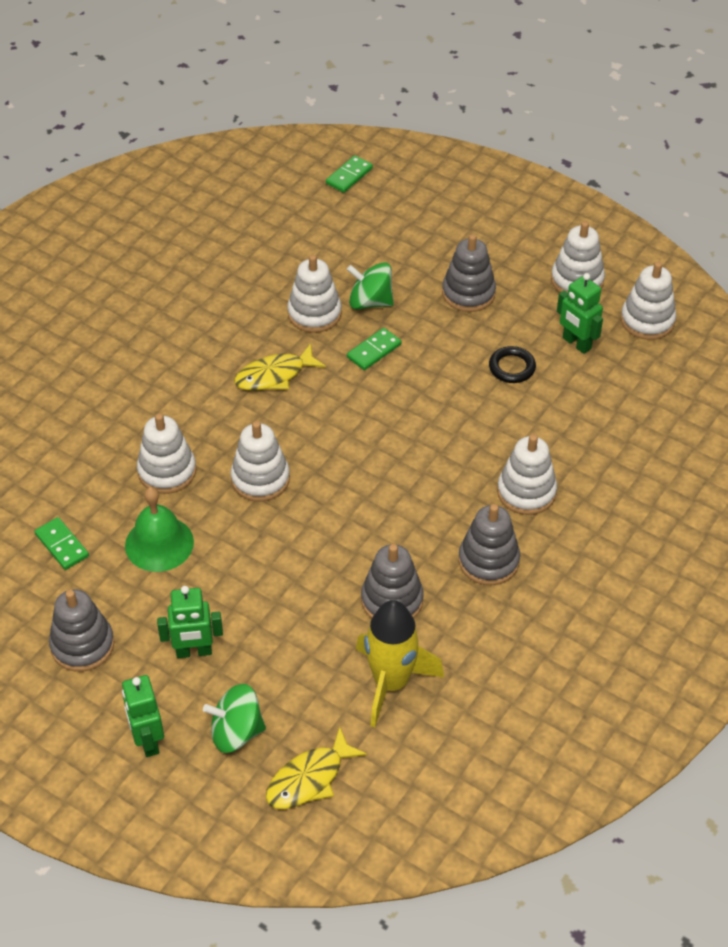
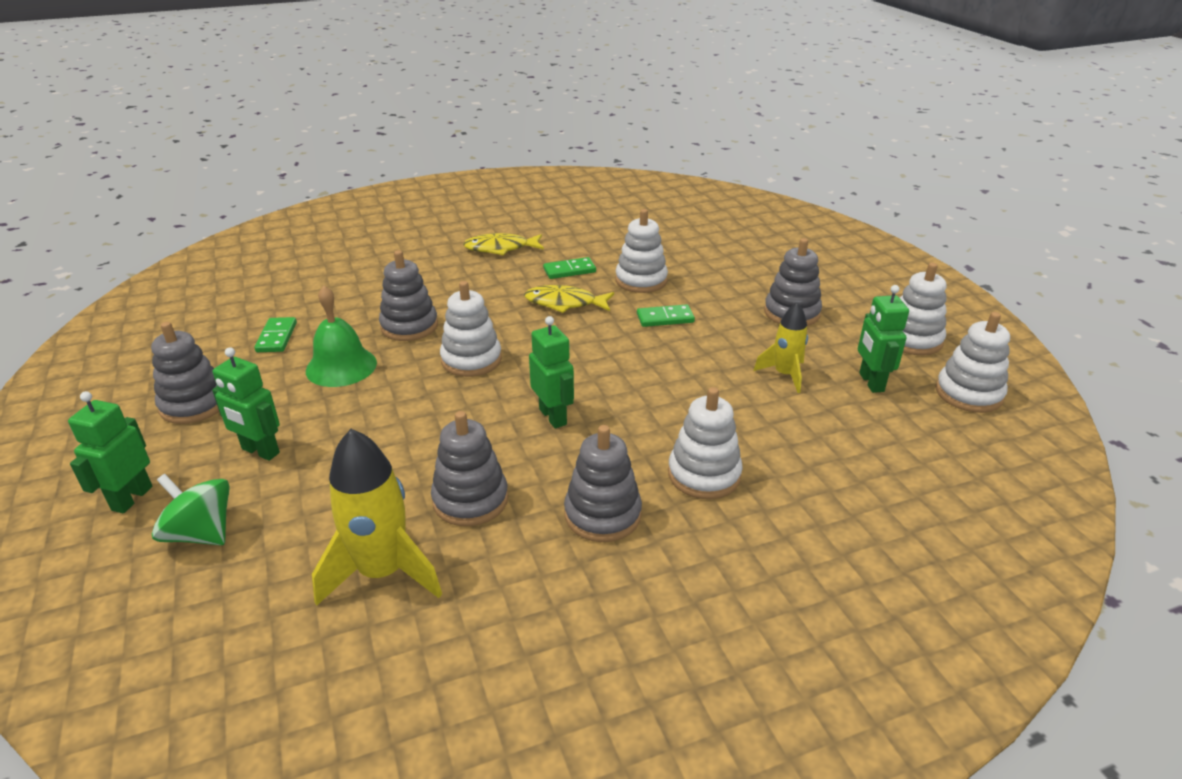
camera: 35 degrees right, 15 degrees down
(167, 471) = (409, 326): white stacking toy -> grey stacking toy
(309, 779) = (198, 616): yellow fish -> yellow fish (500, 248)
(349, 176) = (758, 219): green domino -> green domino (569, 270)
(370, 302) = (696, 289): green spinning top -> none
(380, 499) = (553, 416): none -> green robot
(512, 367) = (784, 375): black ring -> yellow rocket

